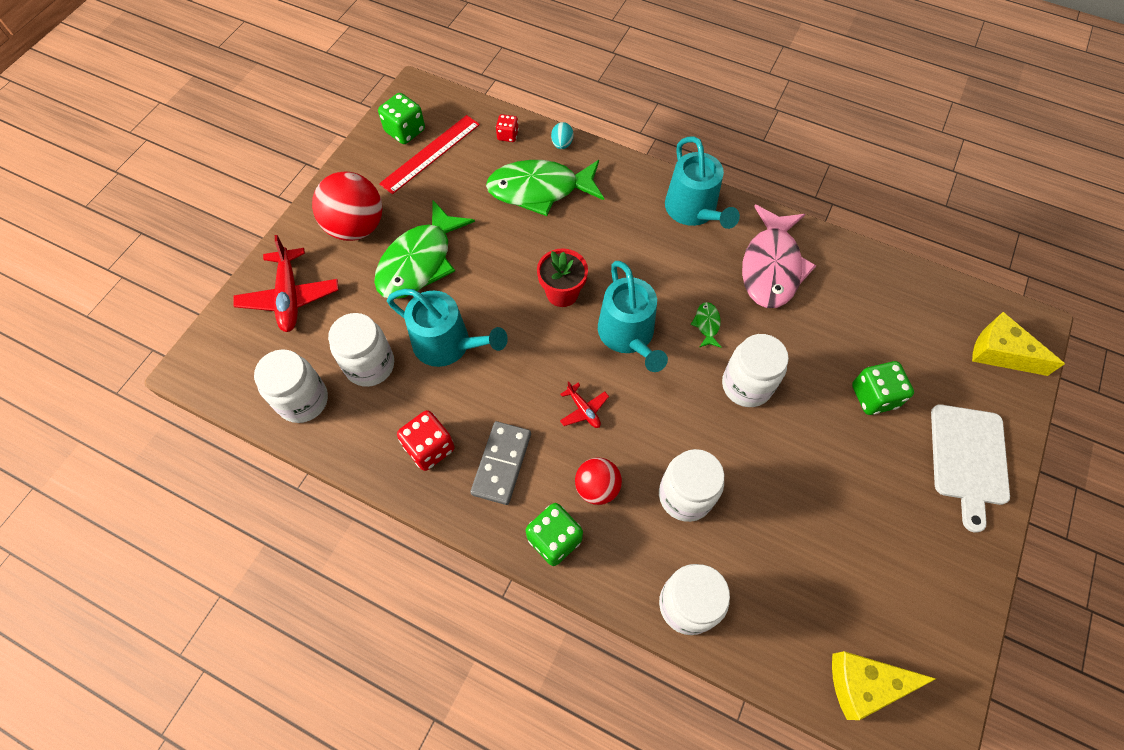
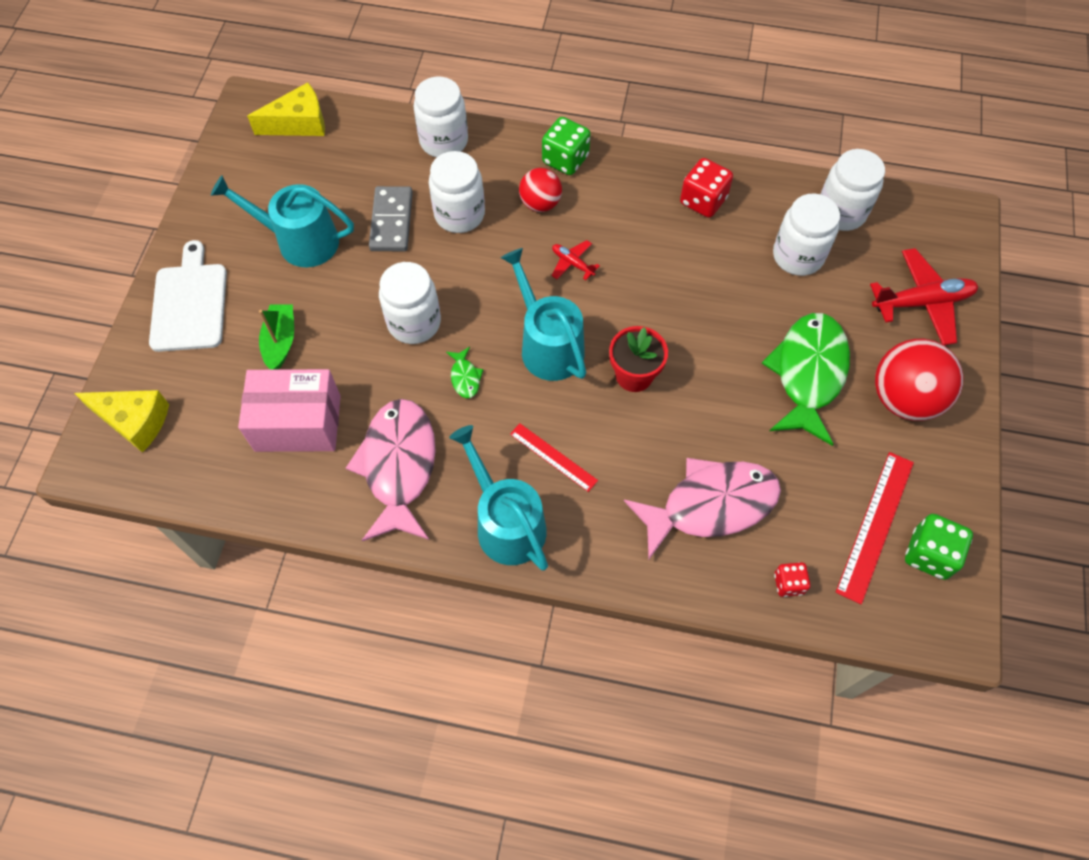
camera: 165 degrees right, 0 degrees up
(289, 296) = (922, 302): red plane -> red plane turned 105 degrees clockwise
(448, 344) = (732, 293): turquoise watering can -> turquoise watering can (300, 241)
(501, 463) = (632, 203): grey domino -> grey domino (392, 221)
(540, 190) = (710, 505): green fish -> pink fish
(562, 144) = (709, 588): turquoise egg -> none
(647, 246) = (553, 457): none -> red ruler
(855, 318) = (298, 423): none -> pink box
(873, 396) = (280, 341): green dice -> green boat

